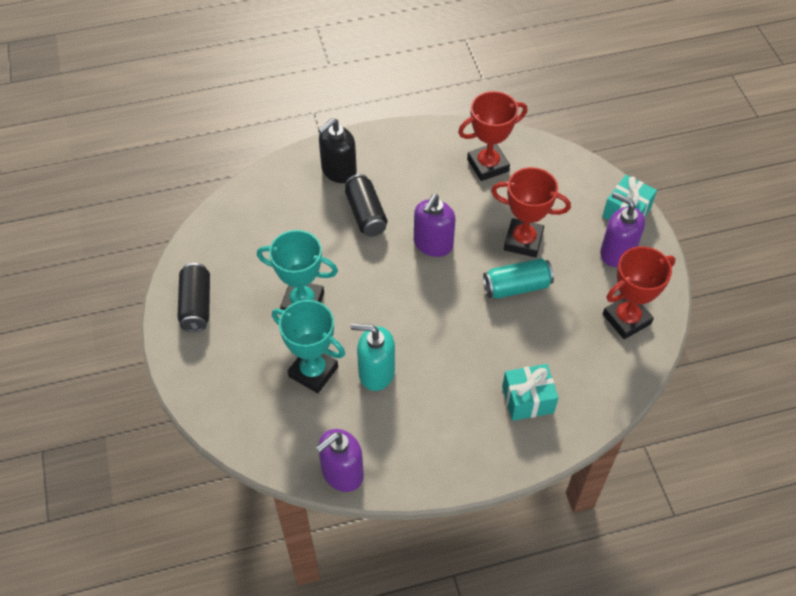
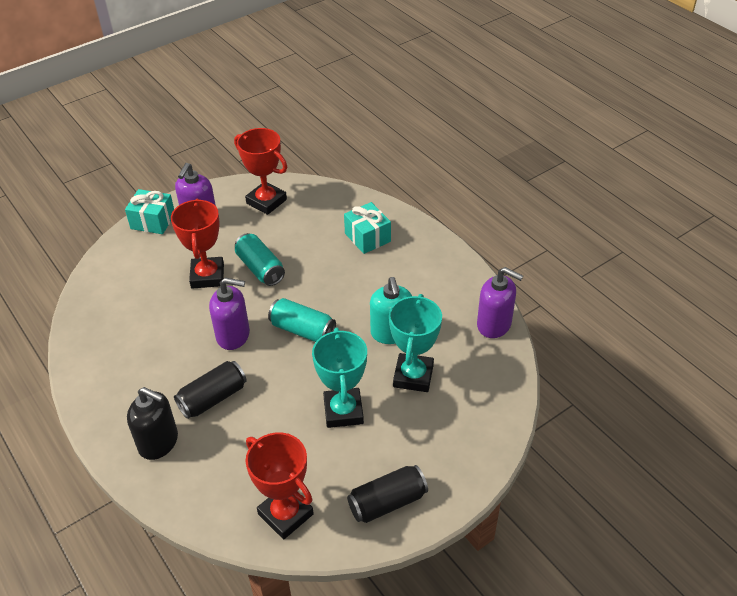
camera: 110 degrees left, 10 degrees down
(414, 299) = (302, 330): none -> turquoise can
(488, 165) = (119, 322): red trophy -> red trophy (285, 514)

